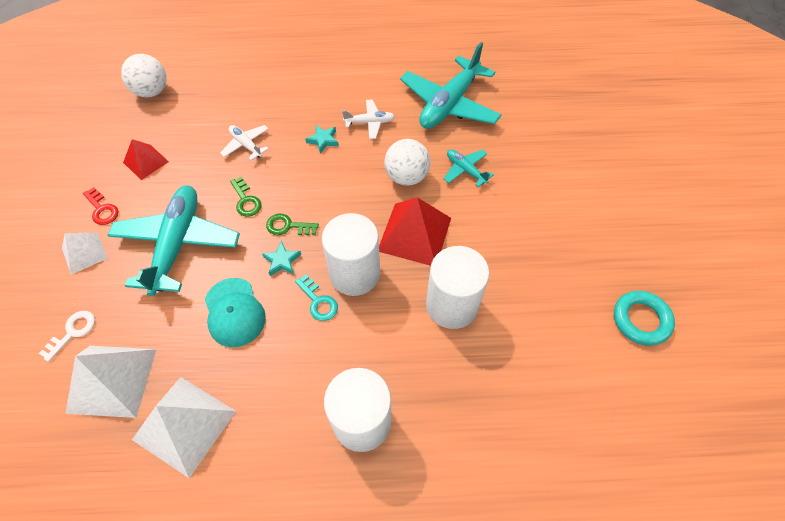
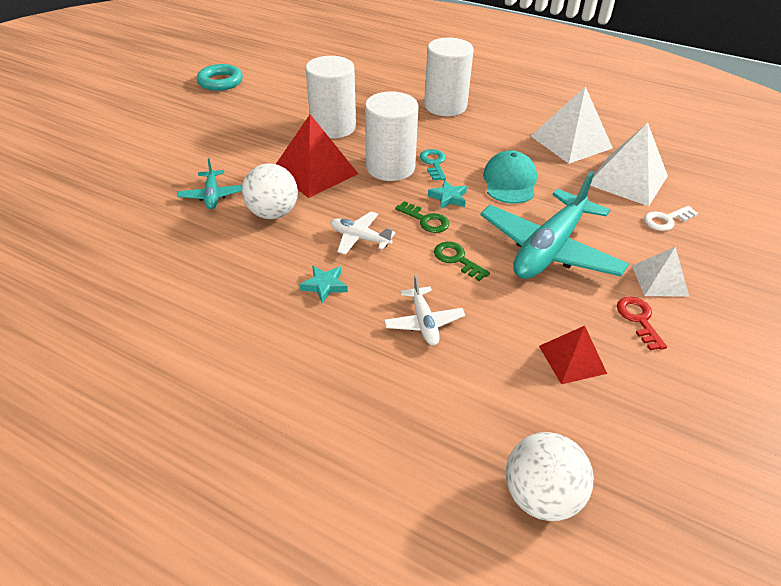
camera: 150 degrees left, 15 degrees down
(246, 200) = (457, 259): green key -> green key turned 45 degrees counterclockwise
(370, 123) = (251, 282): white plane -> white plane (359, 238)
(449, 104) = (139, 262): turquoise plane -> none

